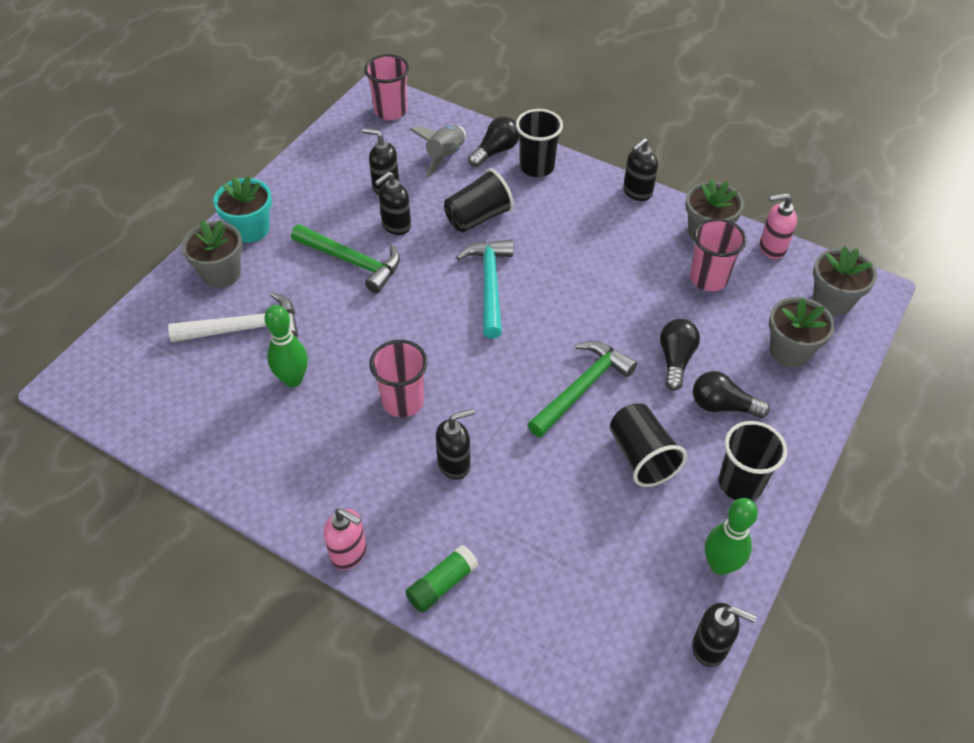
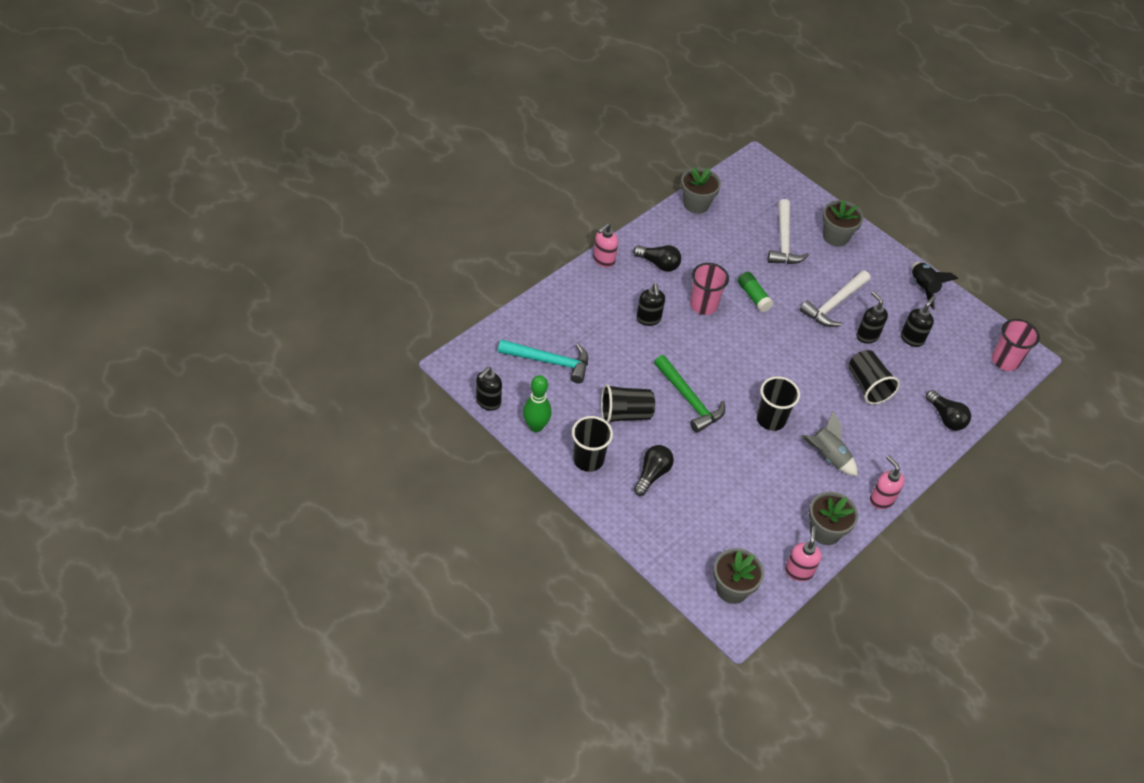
camera: 100 degrees right, 0 degrees up
(250, 229) = (876, 257): turquoise flower pot -> none
(293, 379) = (735, 257): green bowling pin -> none
(295, 183) = (923, 288): none -> black rocket
(352, 261) = (834, 304): green hammer -> white hammer
(442, 584) = (570, 294): green glue stick -> green glue stick (753, 296)
(445, 156) = (943, 383): grey rocket -> grey rocket (827, 456)
(489, 285) = (796, 375): turquoise hammer -> turquoise hammer (550, 361)
(537, 167) = (922, 440): black cup -> black cup (771, 419)
(637, 192) = (881, 499): black soap dispenser -> pink soap dispenser
(675, 360) = (699, 462): black light bulb -> black light bulb (658, 264)
(708, 279) = (774, 513): pink cup -> none
(790, 351) = (689, 537): grey flower pot -> grey flower pot (696, 204)

